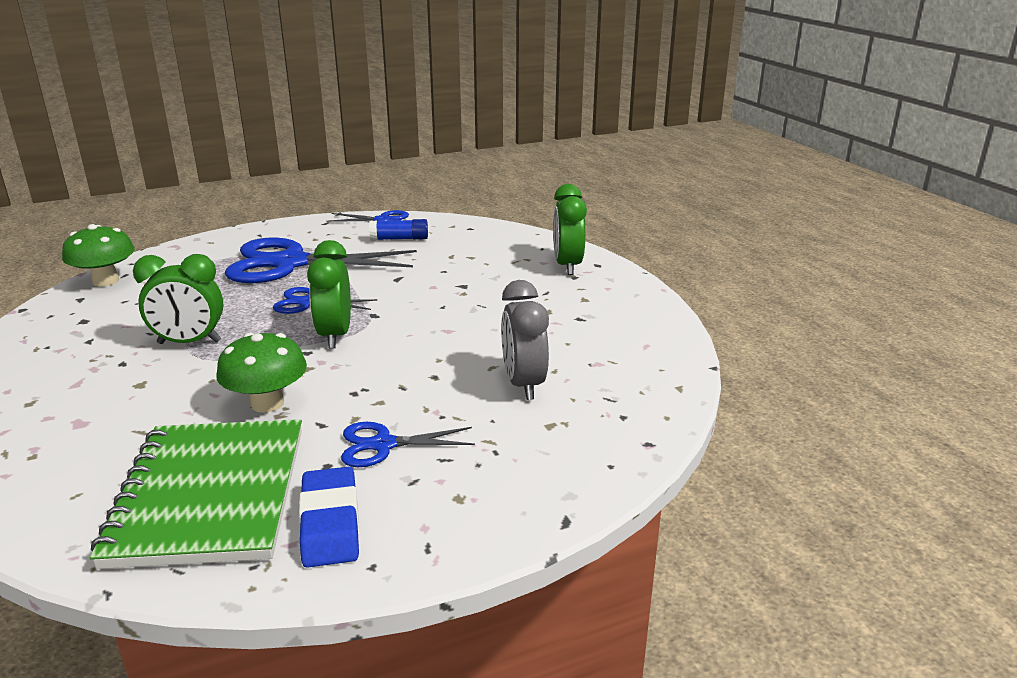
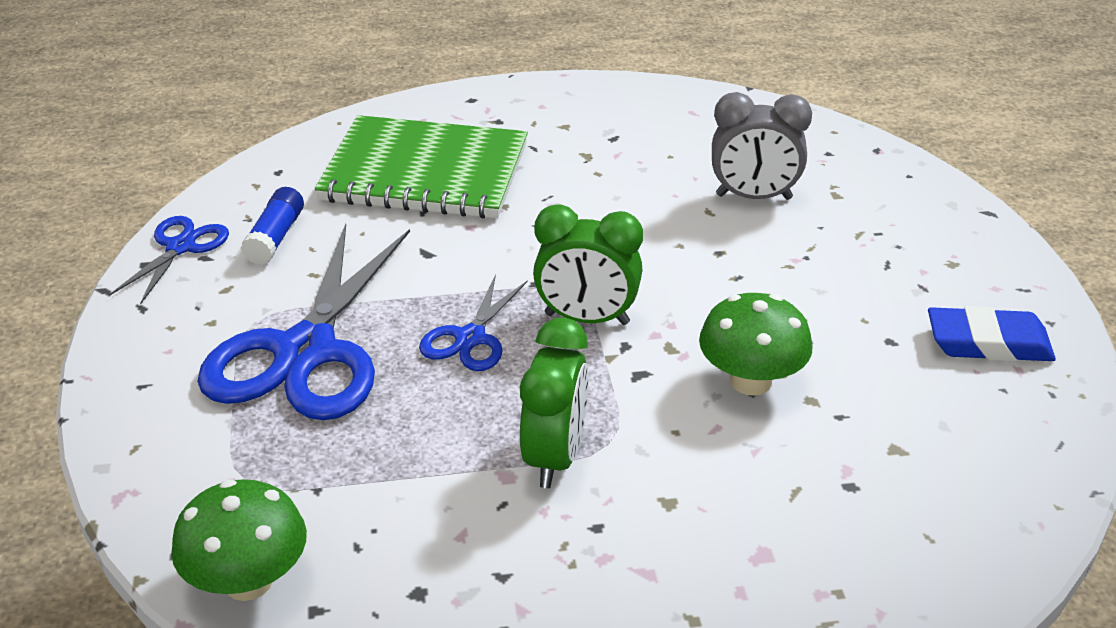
camera: 75 degrees left, 10 degrees up
(210, 495) = (937, 425): green notebook -> green notebook (425, 173)
(383, 445) = (856, 300): blue scissors -> none
(567, 266) = (463, 119): green clock -> none

